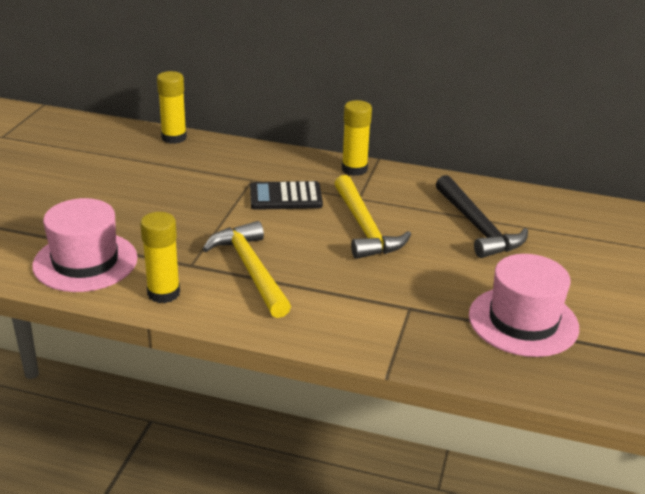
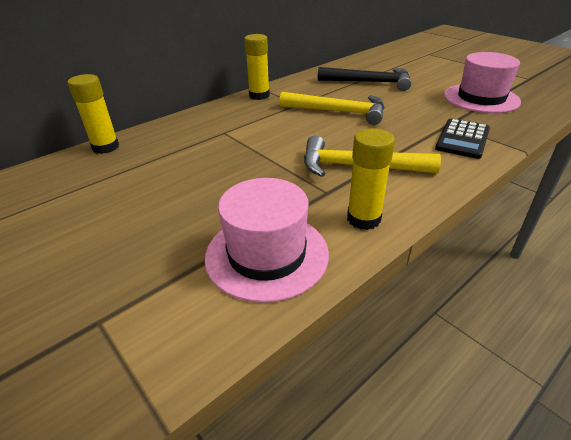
camera: 55 degrees left, 5 degrees up
(285, 197) = (266, 126): black calculator -> black calculator (462, 139)

